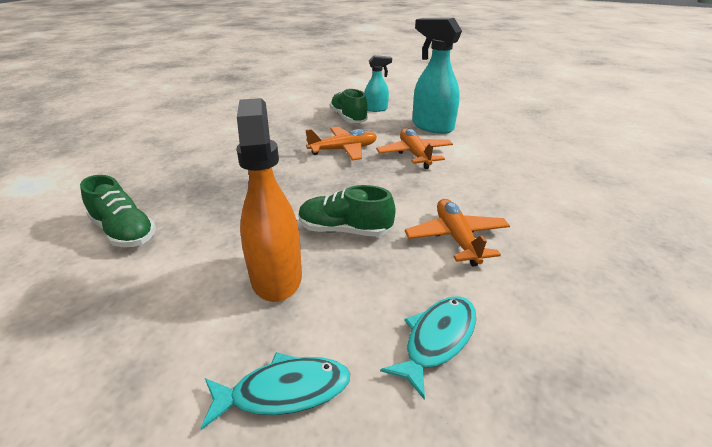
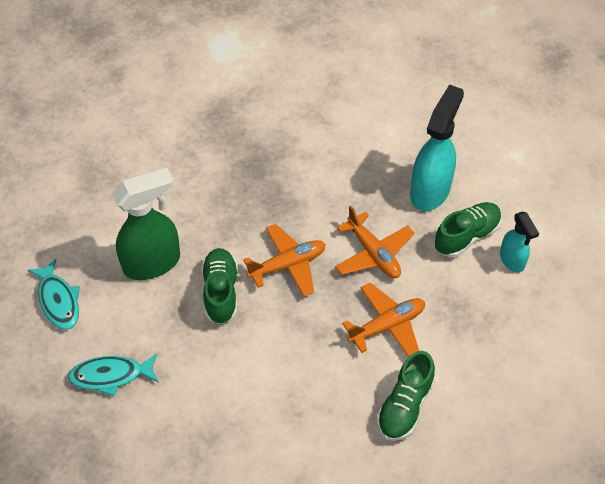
camera: 75 degrees right, 20 degrees up
(124, 232) = (180, 146): green shoe -> green shoe (405, 406)
(276, 276) = (152, 263): orange spray bottle -> green spray bottle
(432, 126) = (477, 335): turquoise spray bottle -> turquoise spray bottle (430, 190)
(437, 340) = (111, 376): turquoise fish -> turquoise fish turned 150 degrees clockwise
(456, 238) = (231, 380): orange plane -> orange plane (287, 265)

